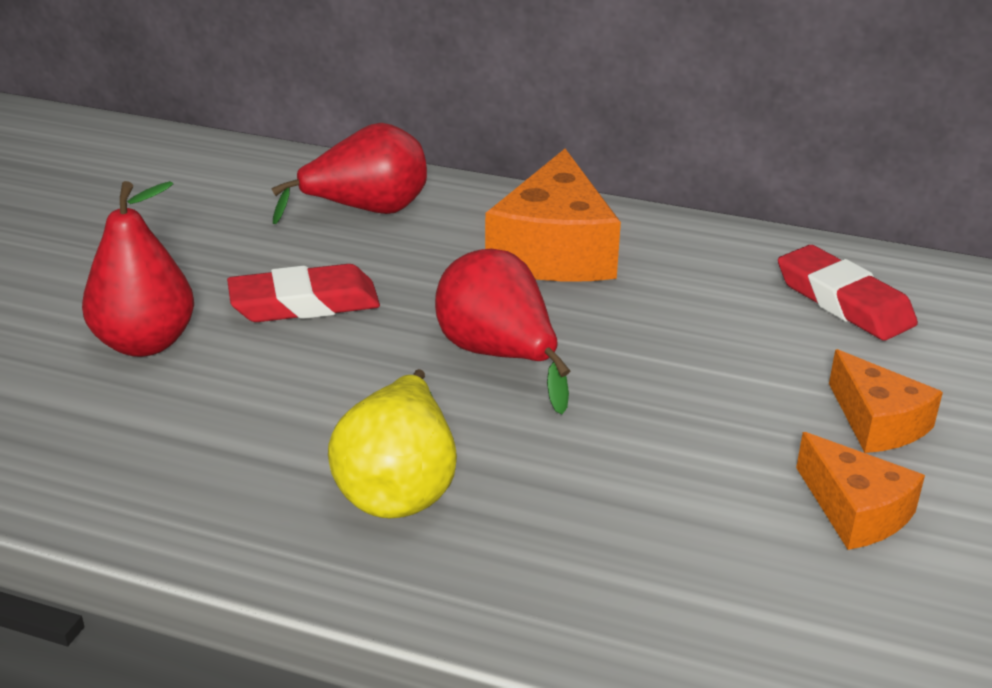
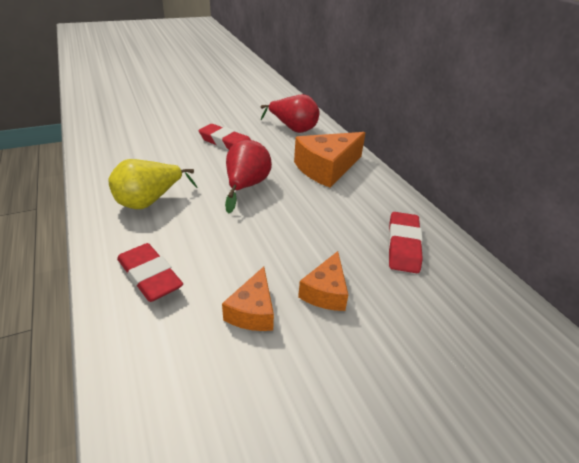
camera: 45 degrees right, 5 degrees up
(145, 343) = (172, 131): red pear -> none
(652, 582) = (150, 276): none -> red eraser

